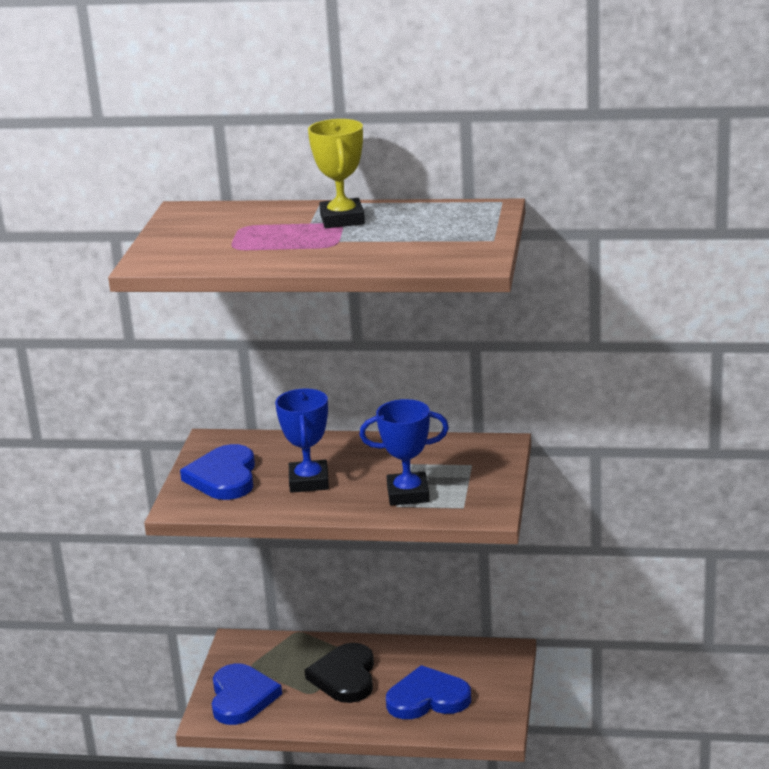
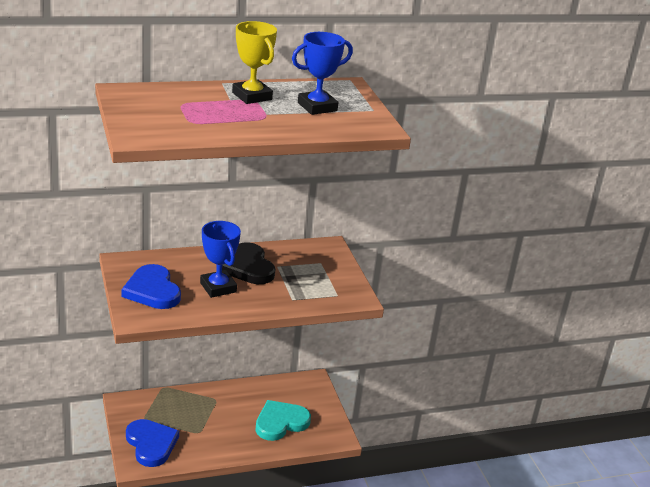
camera: 30 degrees left, 5 degrees up
(345, 677) = (216, 416): black heart -> black heart (248, 267)
(408, 494) = (294, 289): blue trophy -> blue trophy (317, 107)
(427, 698) = (280, 422): blue heart -> turquoise heart

